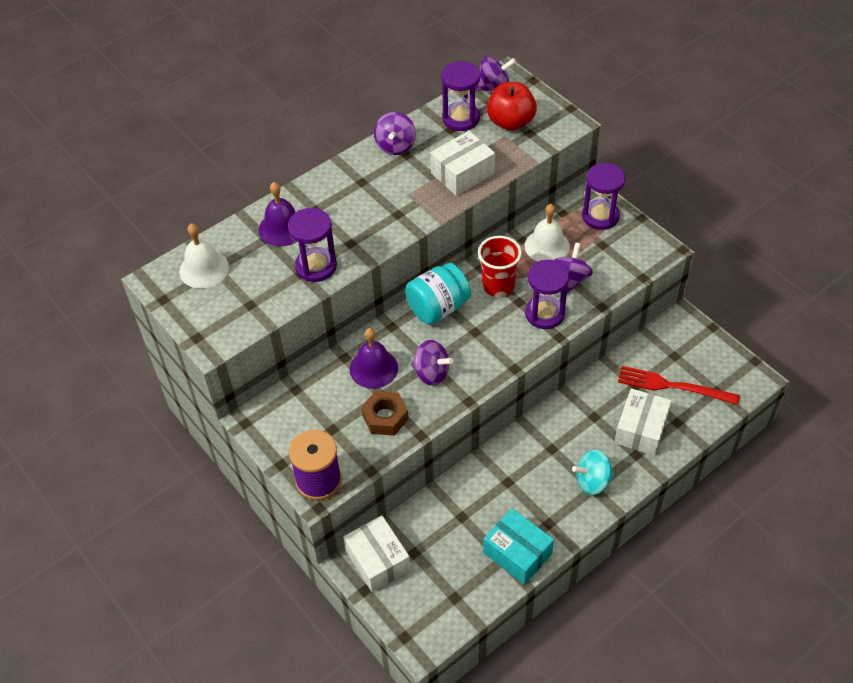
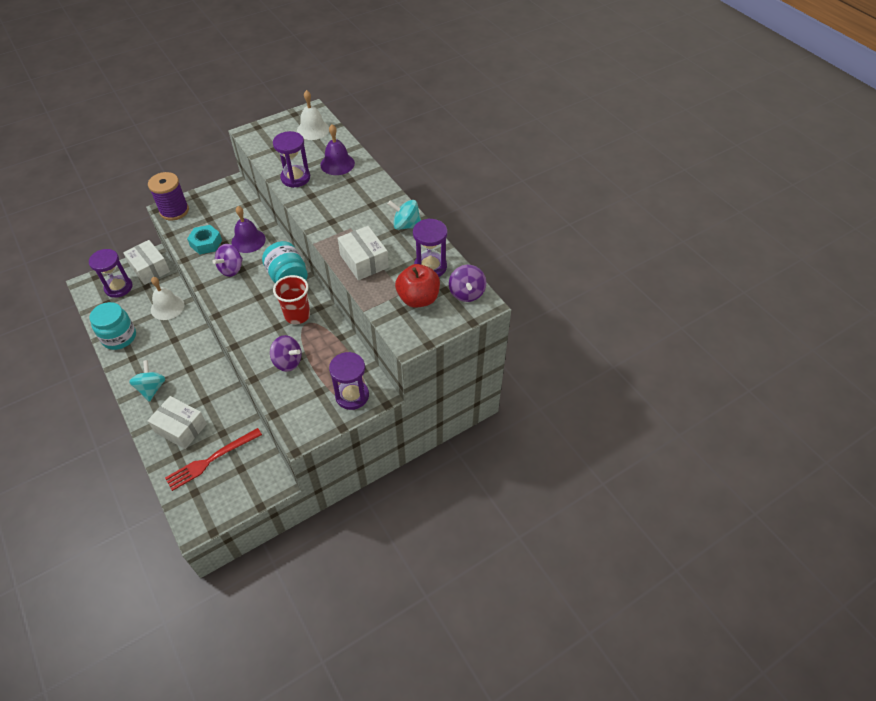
camera: 95 degrees right, 0 degrees up
(378, 560) = (150, 269): white box -> white box turned 75 degrees clockwise
(385, 417) = (206, 243): brown nut -> turquoise nut
(395, 146) = (406, 225): purple spinning top -> turquoise spinning top
(517, 553) = (119, 337): turquoise box -> turquoise jar
(544, 314) = (259, 340): purple hourglass -> purple hourglass (118, 287)
(547, 246) = (329, 352): white bell -> white bell (167, 307)
(673, 386) = (211, 460): red fork -> red fork turned 150 degrees counterclockwise

